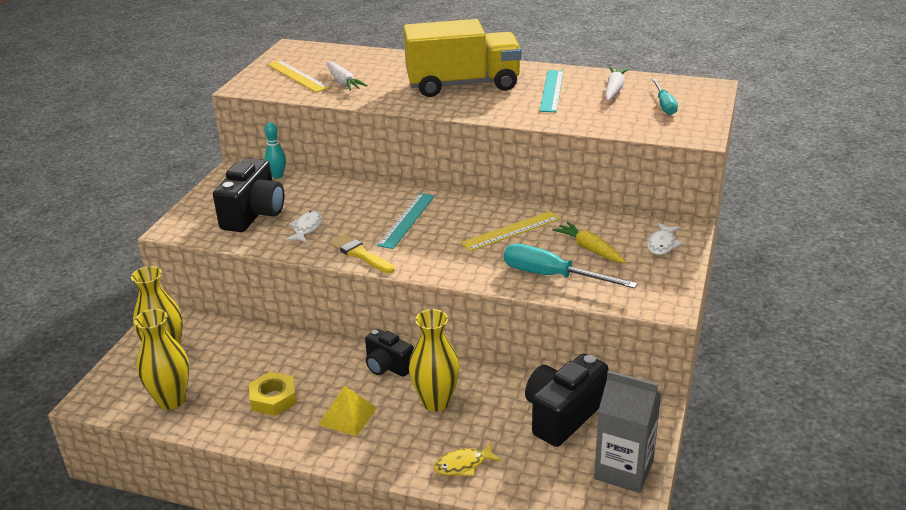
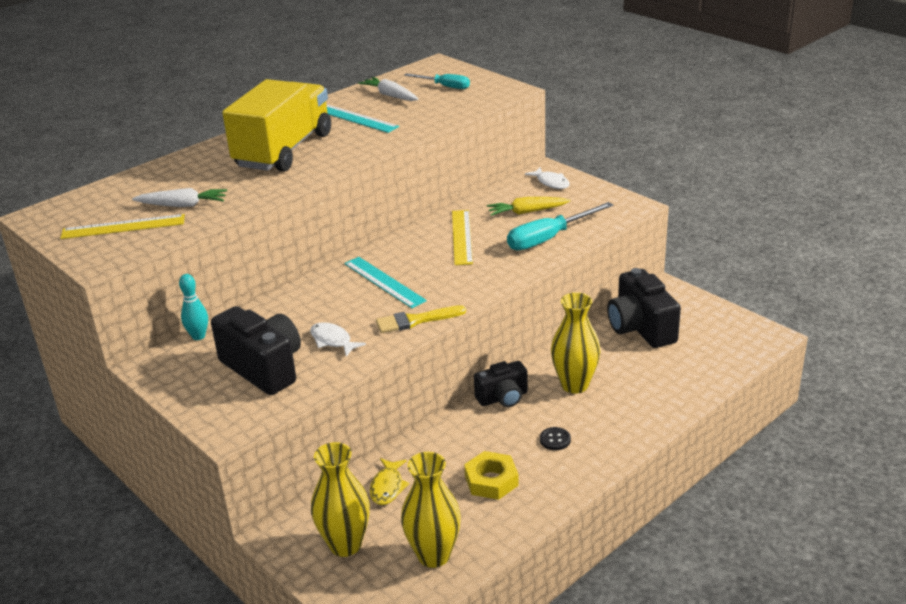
camera: 60 degrees left, 0 degrees up
(348, 416) = (555, 440): yellow pyramid -> black button
(463, 465) = (664, 393): yellow fish -> yellow fish (387, 487)
(623, 470) = (720, 322): grey carton -> none

